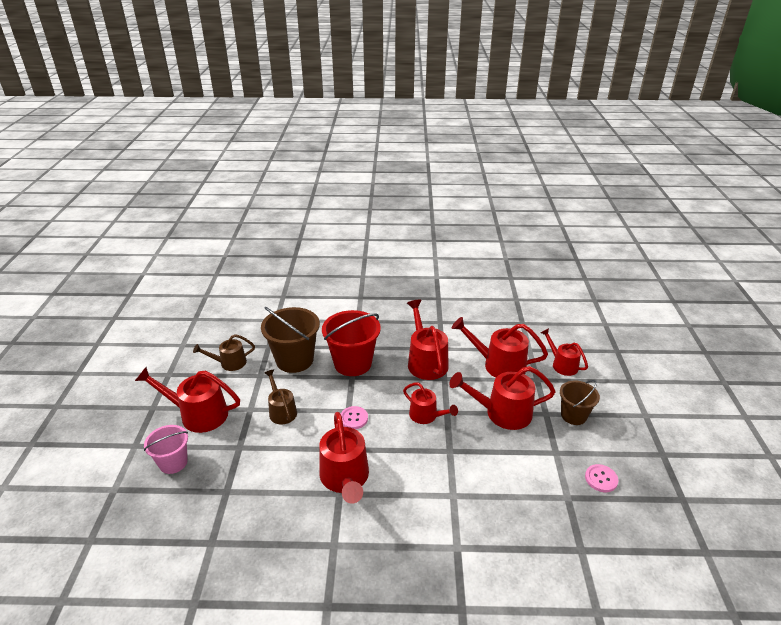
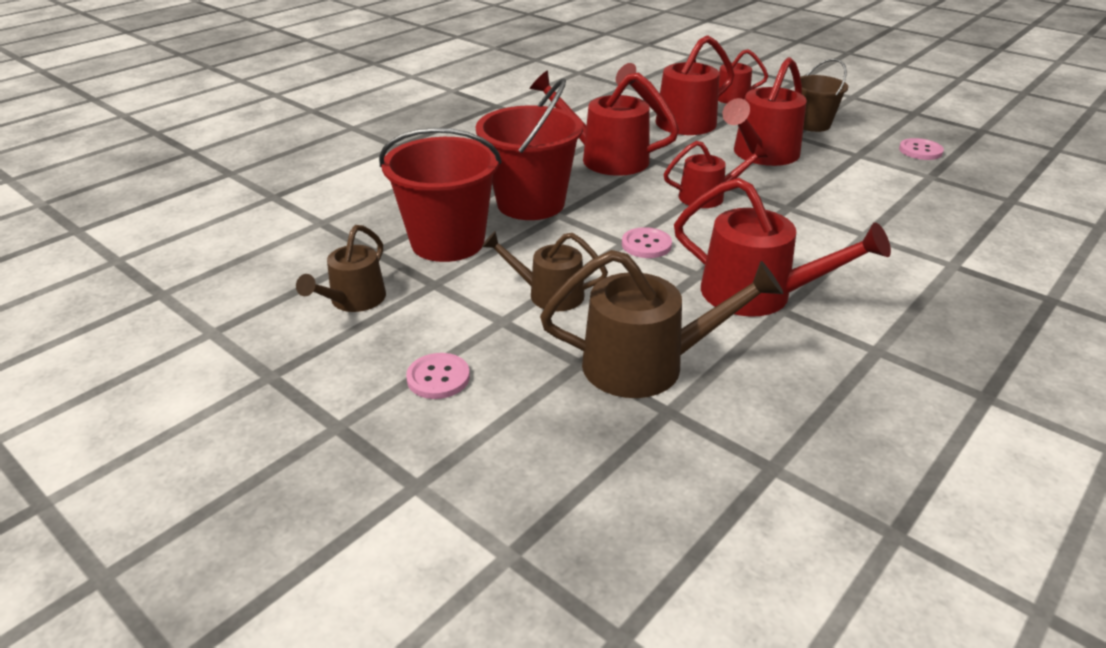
camera: 50 degrees left, 0 degrees up
(173, 462) = (528, 449): pink bucket -> none
(198, 414) = (438, 378): red watering can -> pink button
(254, 468) = (646, 365): none -> brown watering can
(294, 360) = (447, 242): brown bucket -> red bucket

